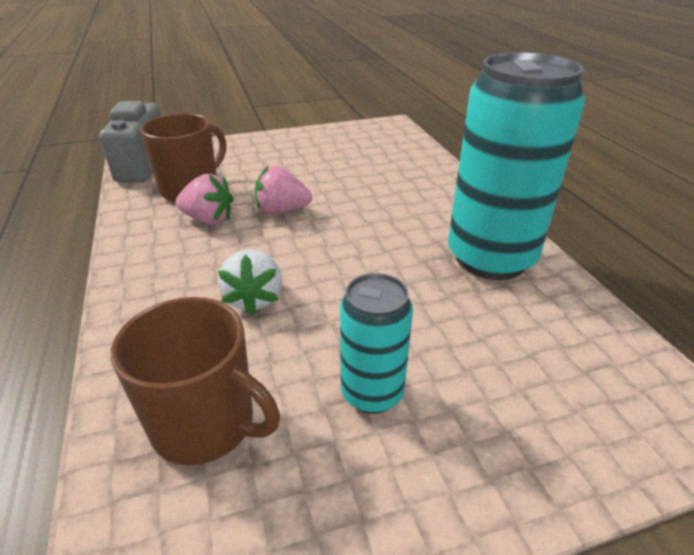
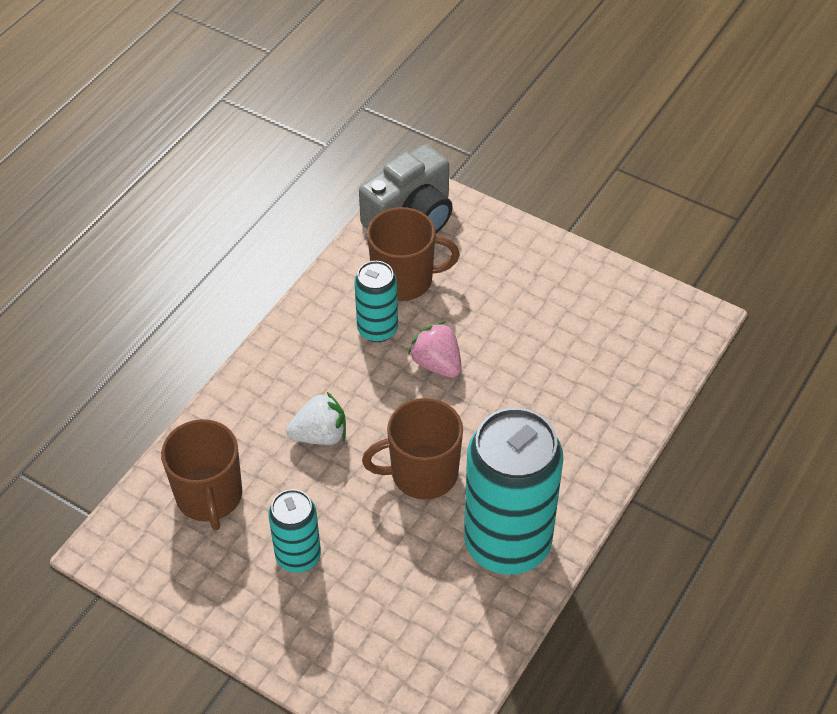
camera: 50 degrees right, 15 degrees up
(208, 219) = (377, 329): pink strawberry -> turquoise can
(254, 298) = (320, 435): white strawberry -> white strawberry turned 150 degrees counterclockwise
(371, 265) = (422, 473): none -> brown mug

